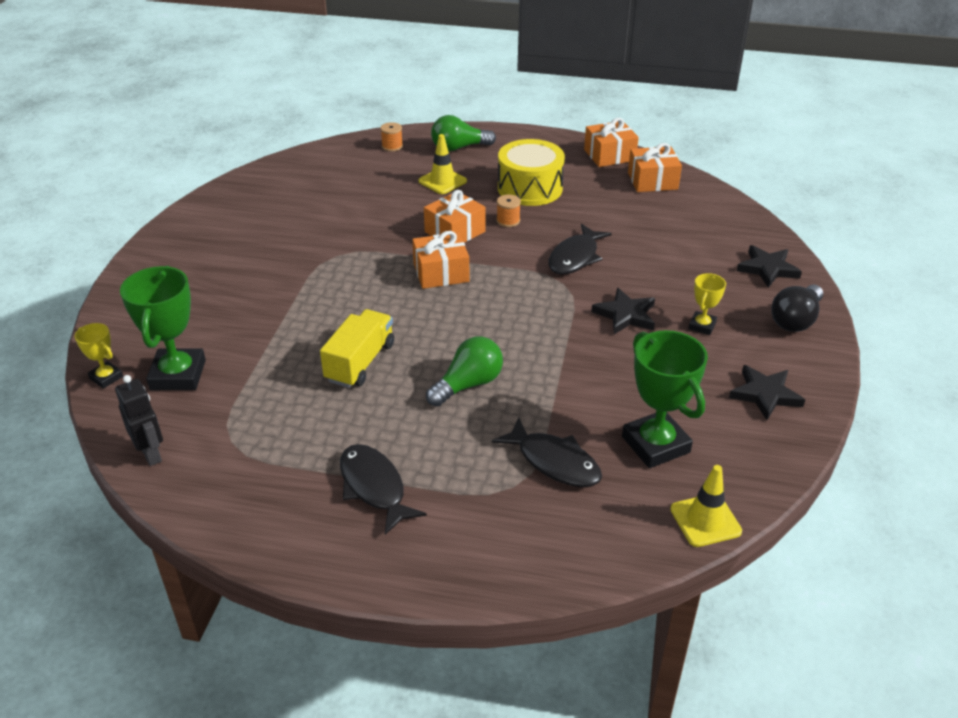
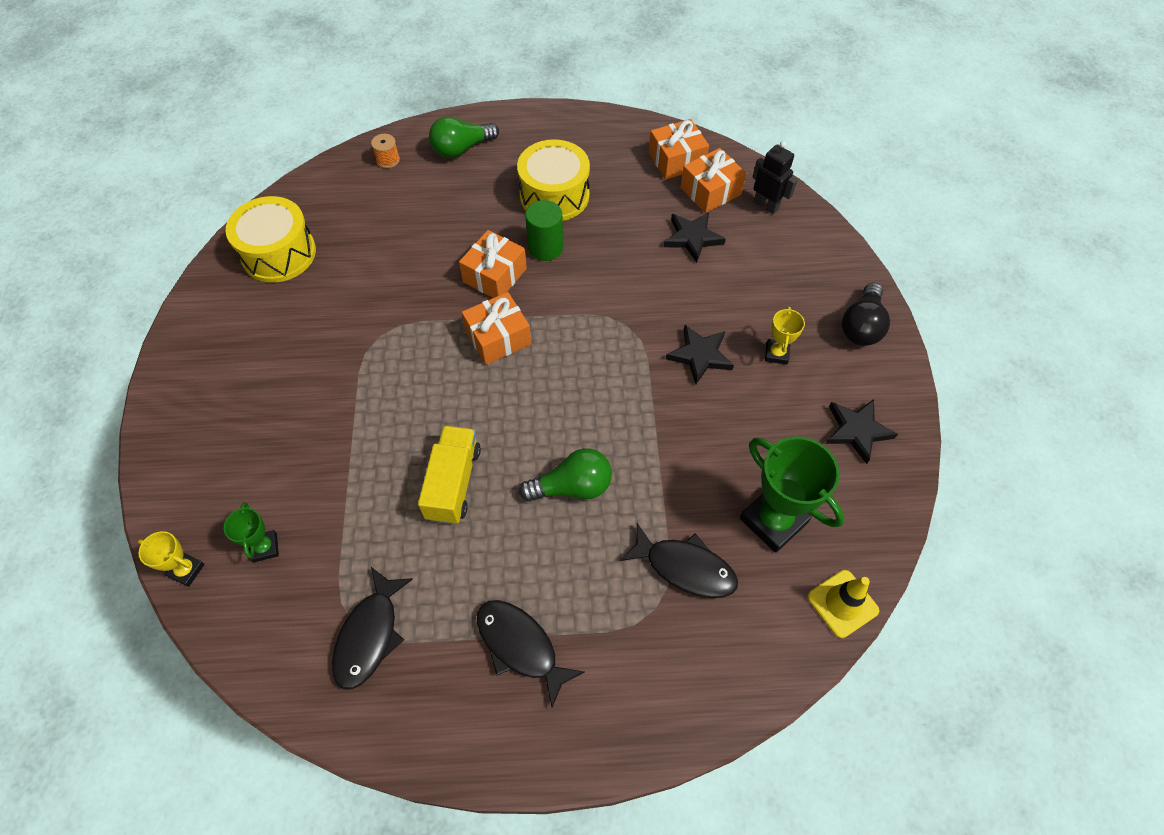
camera: 15 degrees left, 20 degrees up
(151, 454) = (275, 663): black robot -> black robot (766, 205)
(178, 375) = (265, 547): green trophy -> green trophy, size x0.51
(275, 191) = (279, 253): none -> yellow drum
(442, 181) = (459, 203): yellow traffic cone -> none
(468, 384) = (572, 487): green light bulb -> green light bulb turned 45 degrees clockwise
(508, 221) = (545, 248): orange spool -> green cylinder
(575, 257) = (629, 286): black fish -> black fish (370, 635)
(609, 155) = (623, 130): orange gift -> orange gift (710, 191)
(767, 269) = (819, 262): black star -> black star (692, 238)

